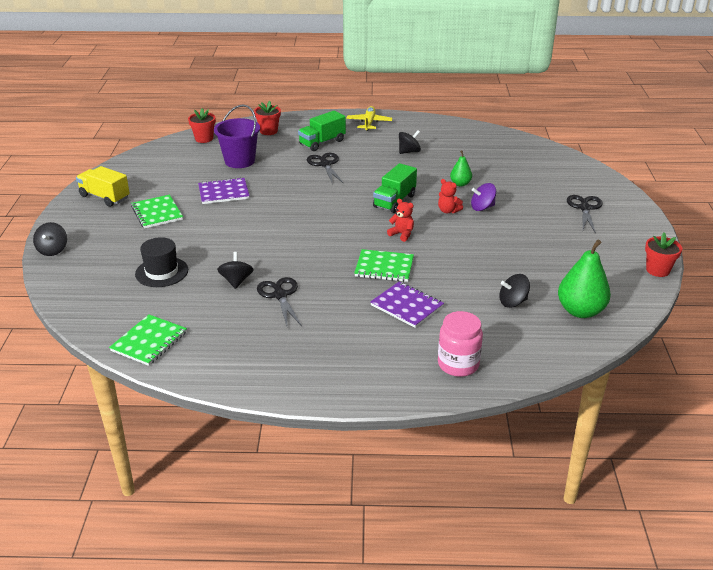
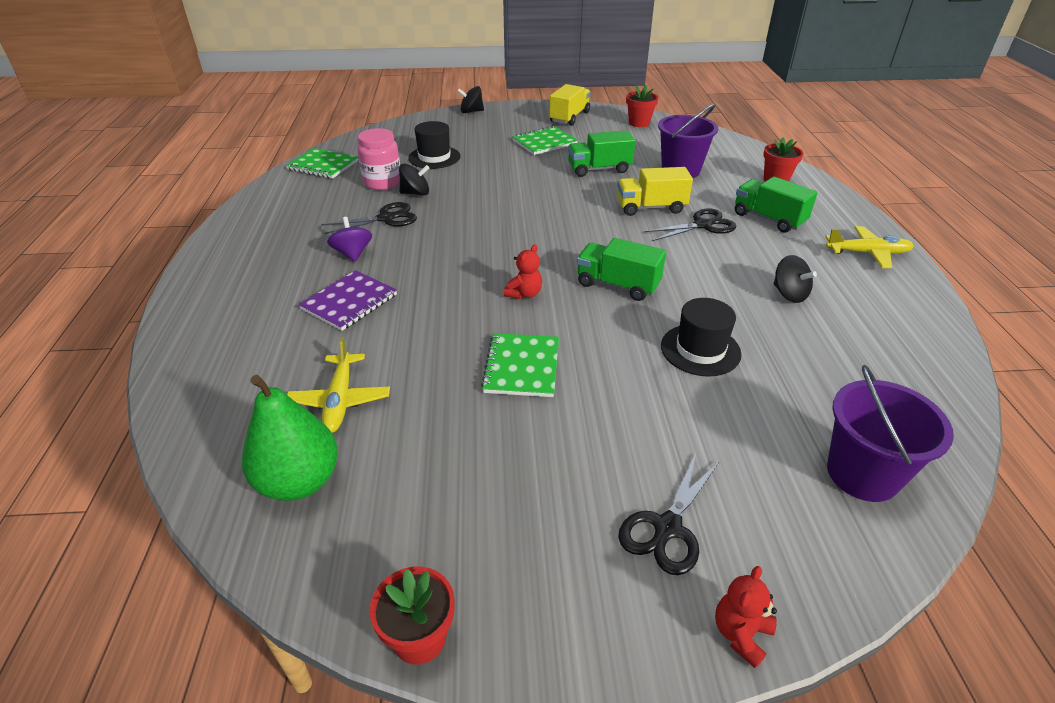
camera: 85 degrees right, 5 degrees up
(204, 139) = (726, 146): red flower pot -> red flower pot (639, 123)
(223, 192) = (599, 169): purple notebook -> green truck
(295, 179) = (650, 208): none -> yellow truck
(384, 267) = (439, 282): green notebook -> green notebook (522, 367)
(448, 211) = (603, 336): red teddy bear -> red teddy bear (740, 634)
(458, 364) = (216, 344): pink jar -> pink jar (382, 182)
(460, 184) = (700, 350): green pear -> black hat
(482, 207) = (625, 374): purple spinning top -> purple spinning top (353, 254)
(513, 302) = (340, 399): black spinning top -> yellow plane
(544, 161) = (862, 474): none -> purple bucket
(585, 208) = (667, 528): black scissors -> black scissors turned 120 degrees clockwise

